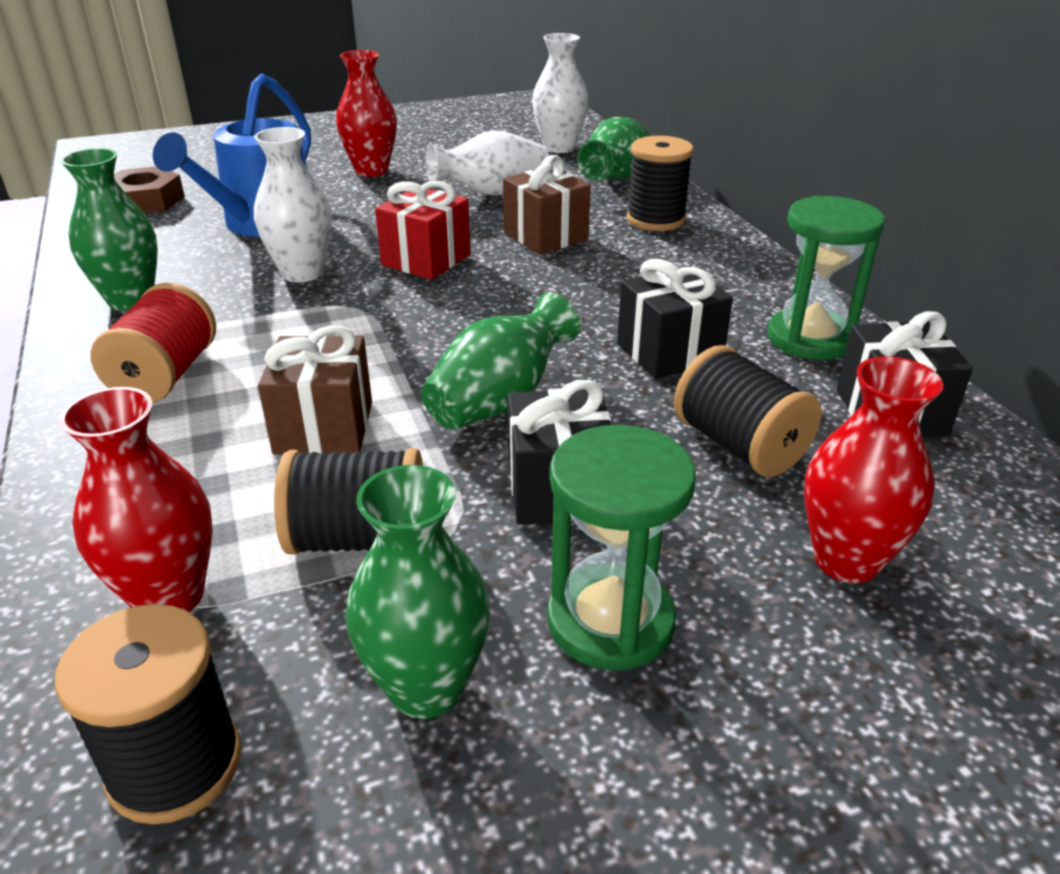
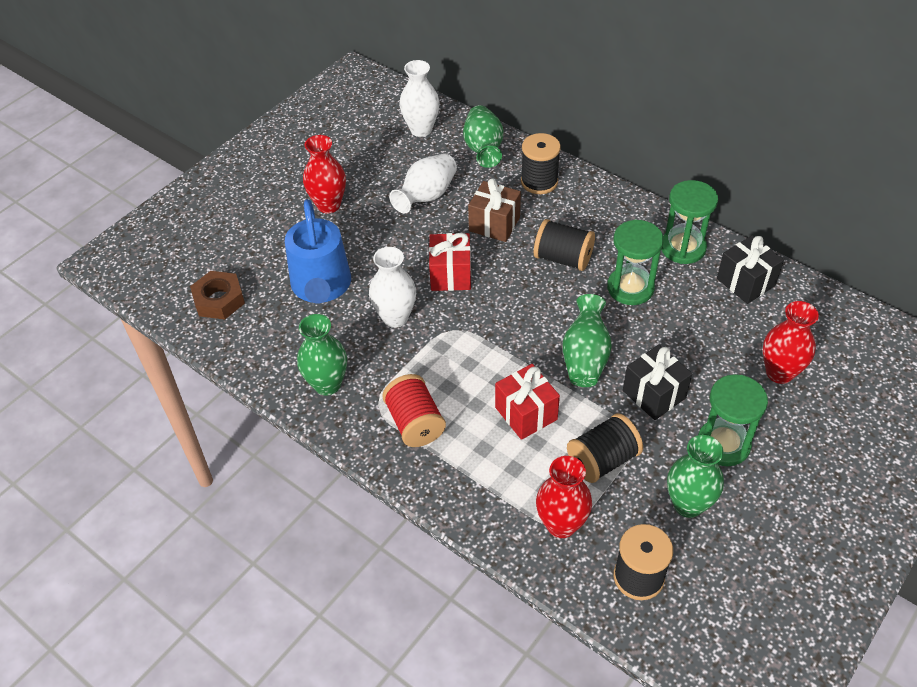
camera: 30 degrees left, 15 degrees up
(324, 427) = (526, 413): brown gift -> red gift
(669, 352) = (630, 288): black gift -> green hourglass
(739, 445) = (702, 333): black spool -> black spool (563, 258)

